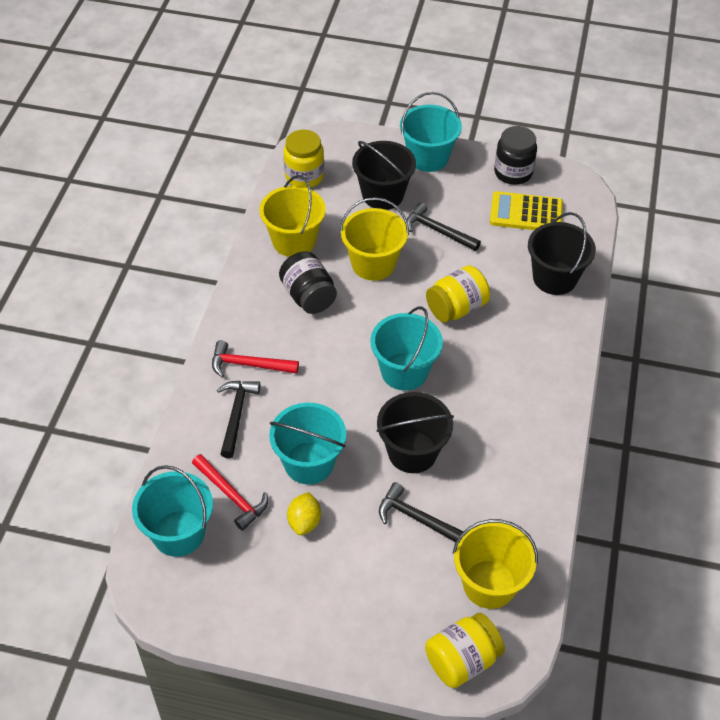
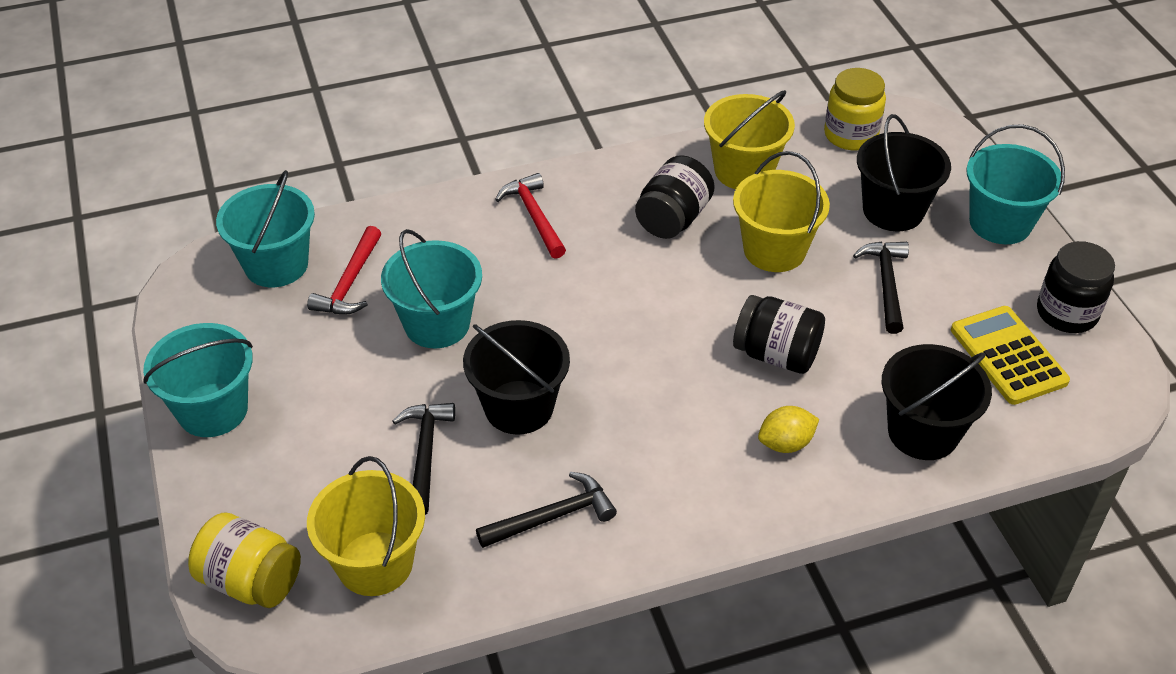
camera: 60 degrees right, 5 degrees down
(236, 415) = (458, 238): black hammer -> black hammer (553, 517)
(304, 522) = (355, 356): yellow lemon -> yellow lemon (785, 443)
(404, 371) = (634, 348): turquoise bucket -> turquoise bucket (213, 410)
(456, 308) = (776, 354): yellow jar -> black jar

